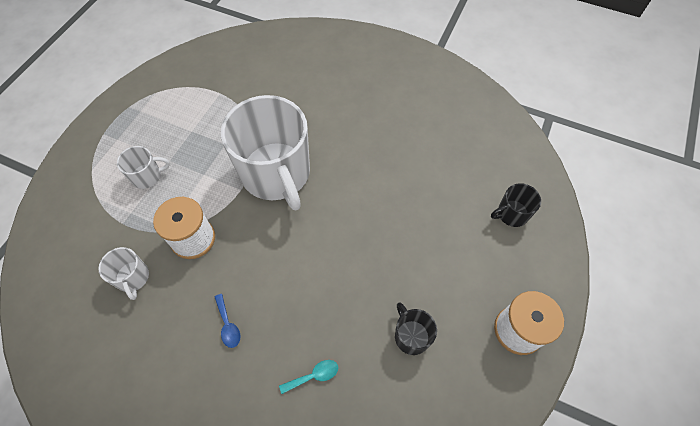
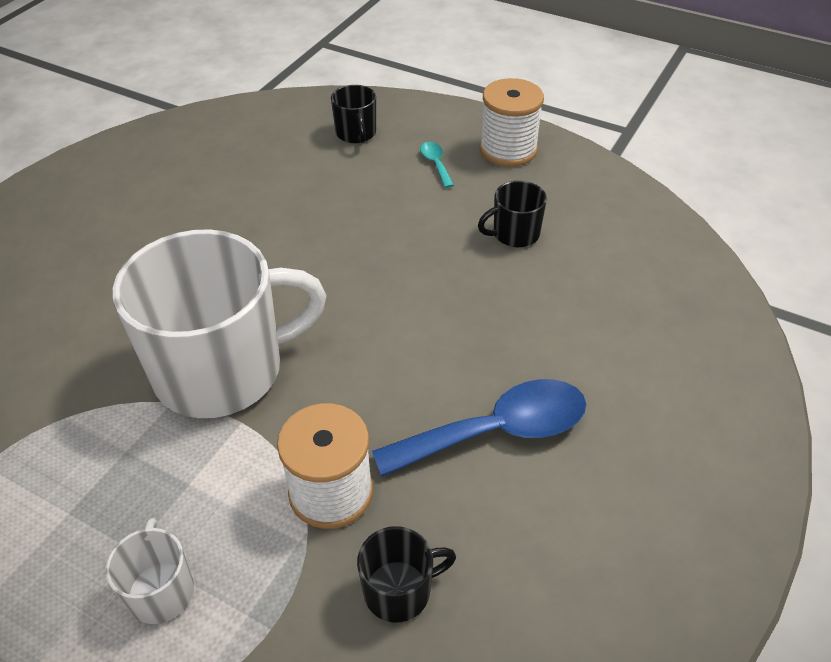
camera: 85 degrees left, 15 degrees down
(133, 278) = (399, 590): white mug -> black mug
(228, 325) = (497, 431): blue spoon -> blue spoon, size x2.29
(314, 376) = (571, 330): turquoise spoon -> turquoise spoon (435, 164)

